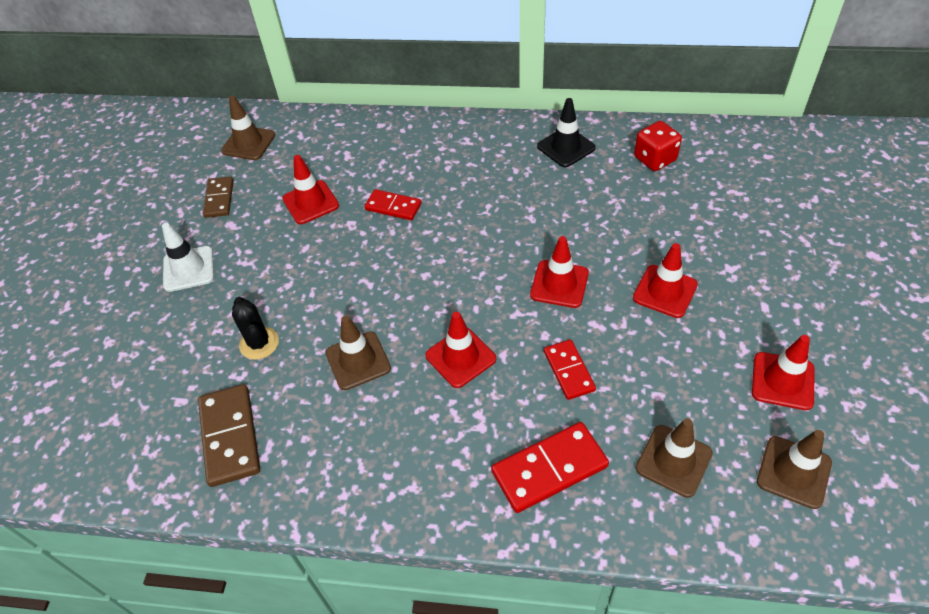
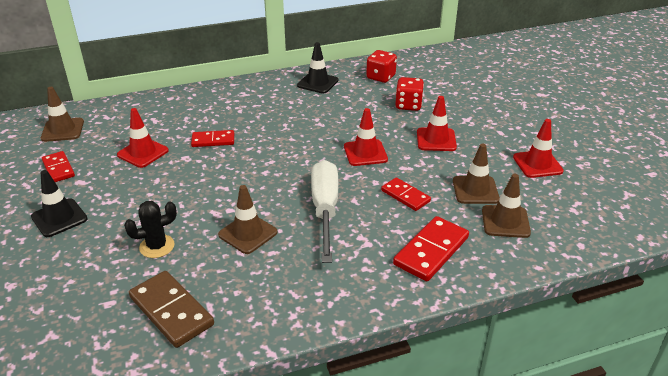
camera: 30 degrees left, 15 degrees down
(188, 269) = (59, 218): white traffic cone -> black traffic cone
(219, 199) = (58, 168): brown domino -> red domino
(259, 343) = (157, 246): black cactus -> black cactus turned 60 degrees counterclockwise
(460, 357) = (325, 210): red traffic cone -> white screwdriver
(663, 220) = (408, 105): none -> red dice
(793, 472) = (577, 205): brown traffic cone -> brown traffic cone (475, 190)

